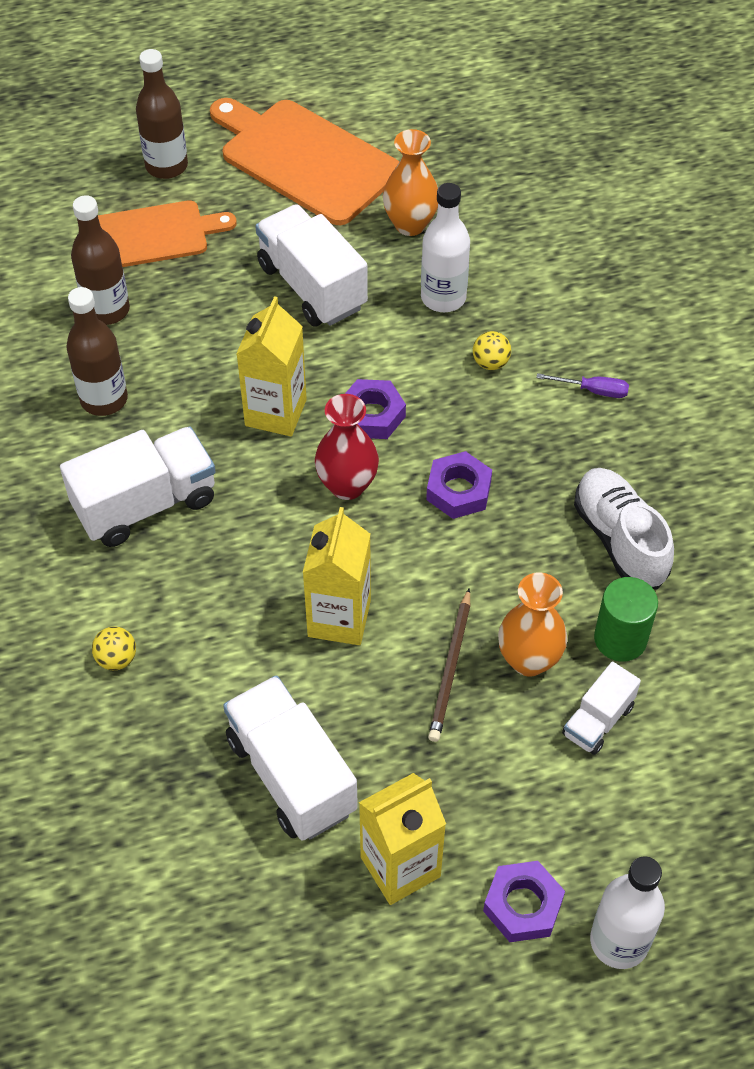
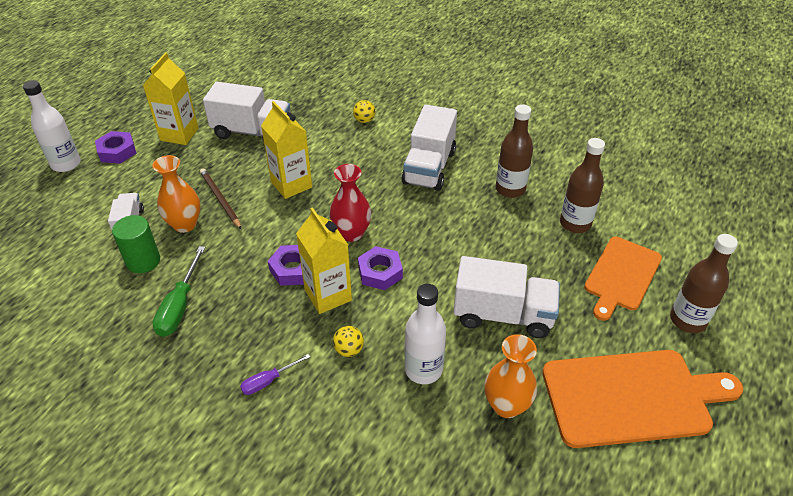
camera: 135 degrees right, 10 degrees down
(275, 412) = (428, 239): yellow carton -> yellow carton (328, 295)
(619, 539) = (180, 306): white shoe -> green screwdriver

